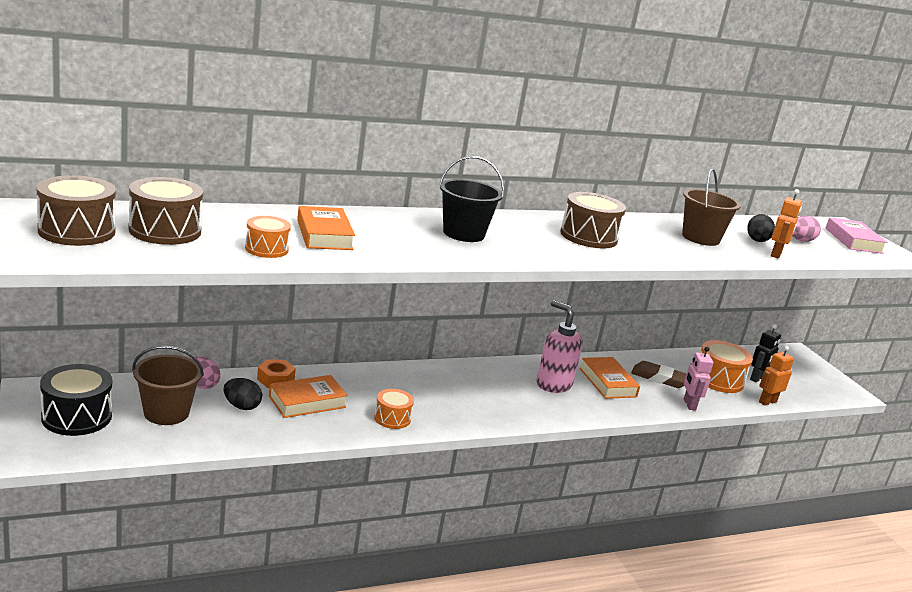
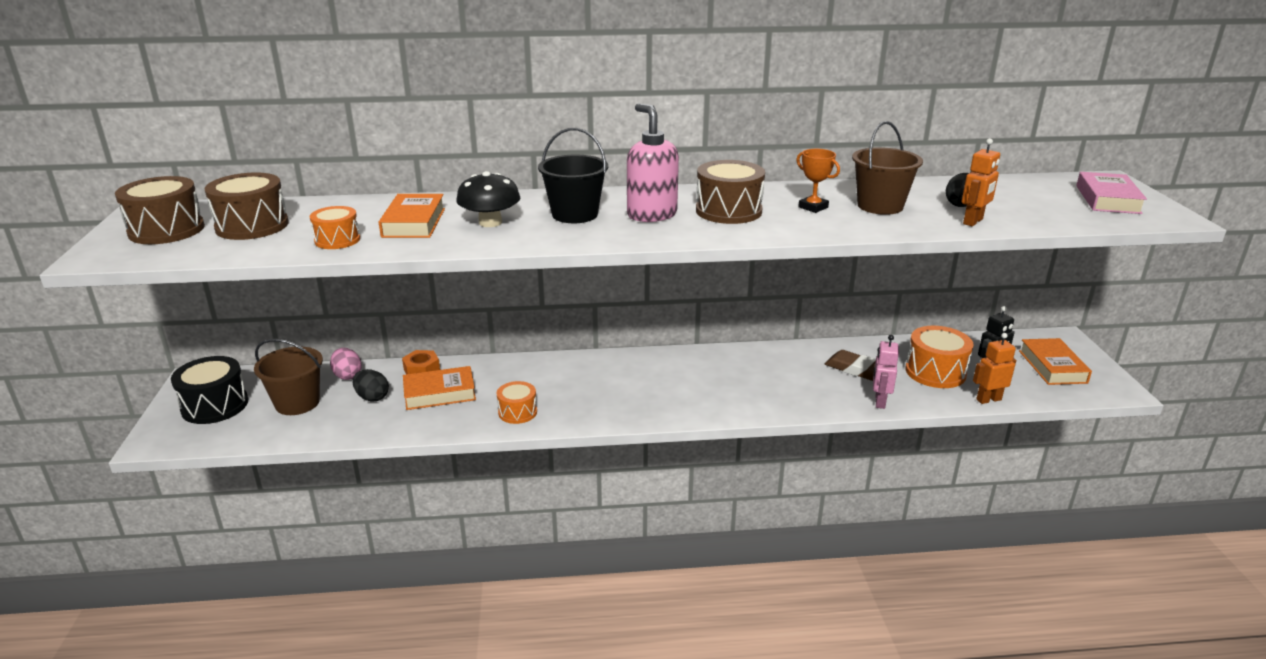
camera: 20 degrees right, 5 degrees up
(395, 238) = (490, 222): none -> black mushroom
(553, 384) = (721, 377): pink soap dispenser -> pink soap dispenser (651, 215)
(607, 382) = (789, 375): orange book -> orange book (1052, 367)
(651, 237) = (813, 207): none -> orange trophy
(800, 240) = (1024, 203): pink egg -> none

